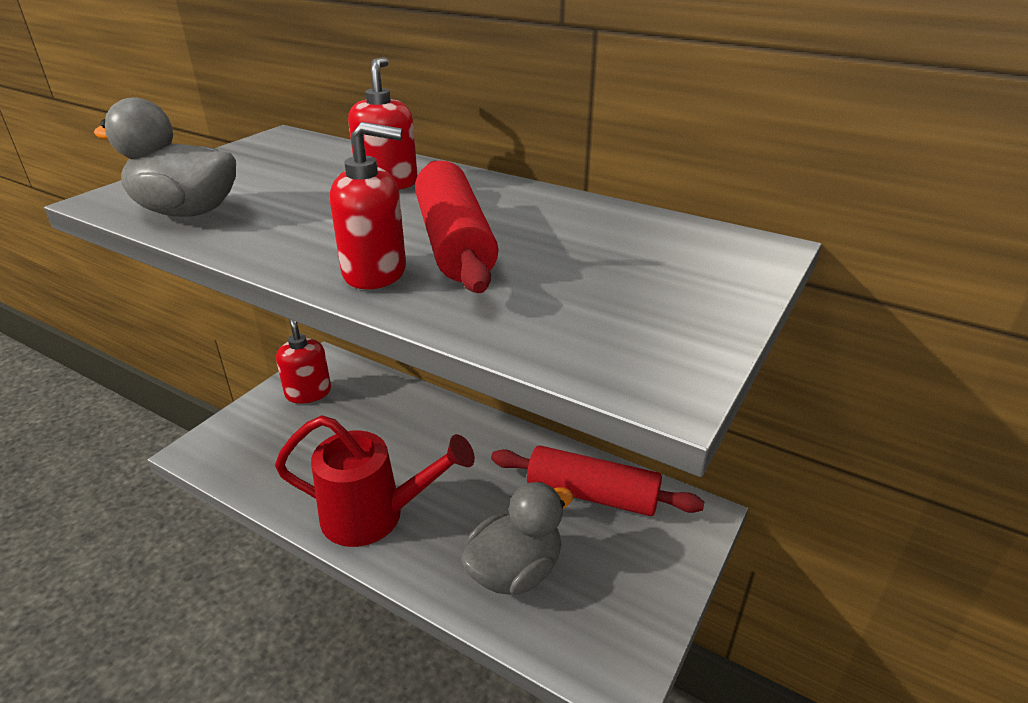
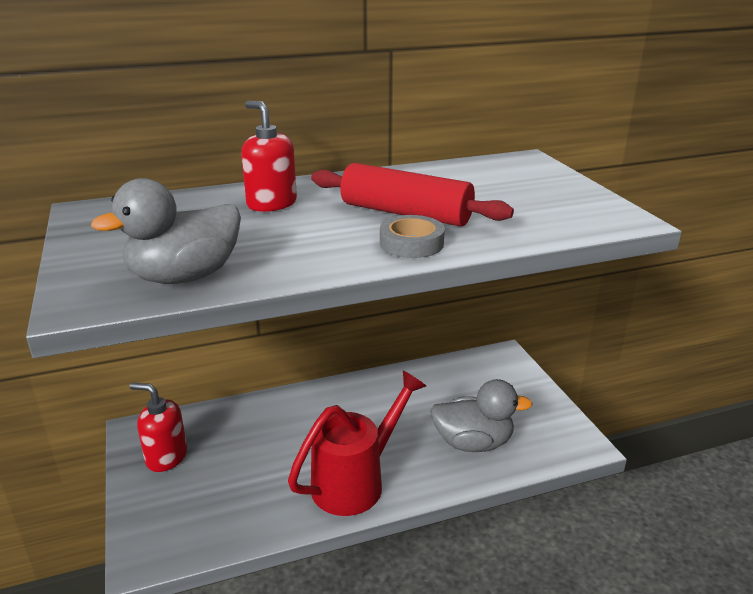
camera: 50 degrees left, 5 degrees down
(375, 272) = (411, 243): red soap dispenser -> grey tape
(515, 571) = (473, 443): grey duck -> grey duck turned 90 degrees clockwise
(592, 494) = (446, 382): red rolling pin -> none

